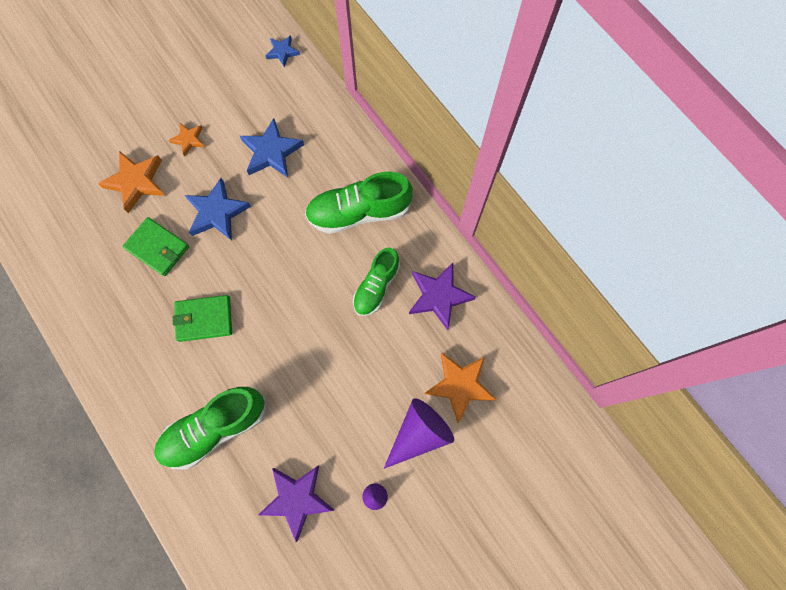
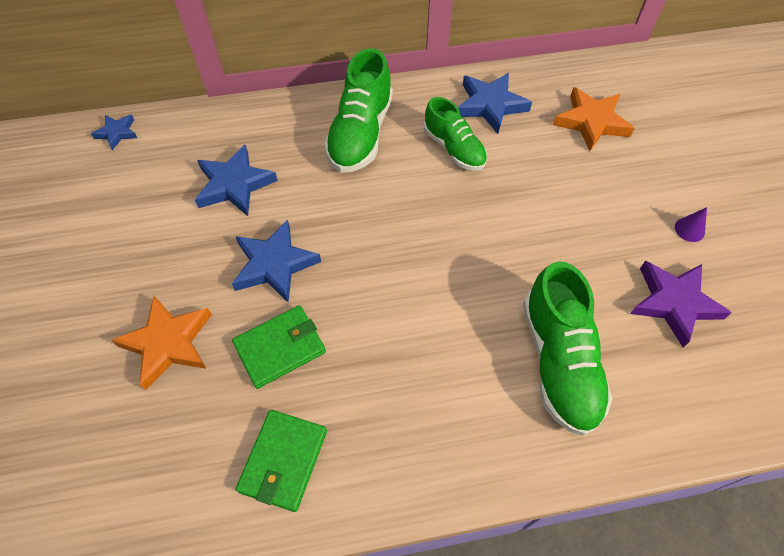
camera: 65 degrees left, 15 degrees down
(188, 140) = (154, 262): orange star -> none
(204, 319) = (408, 326): green wallet -> green wallet (283, 461)
(419, 433) = (631, 169): purple cone -> none
(439, 296) = (490, 105): purple star -> blue star

